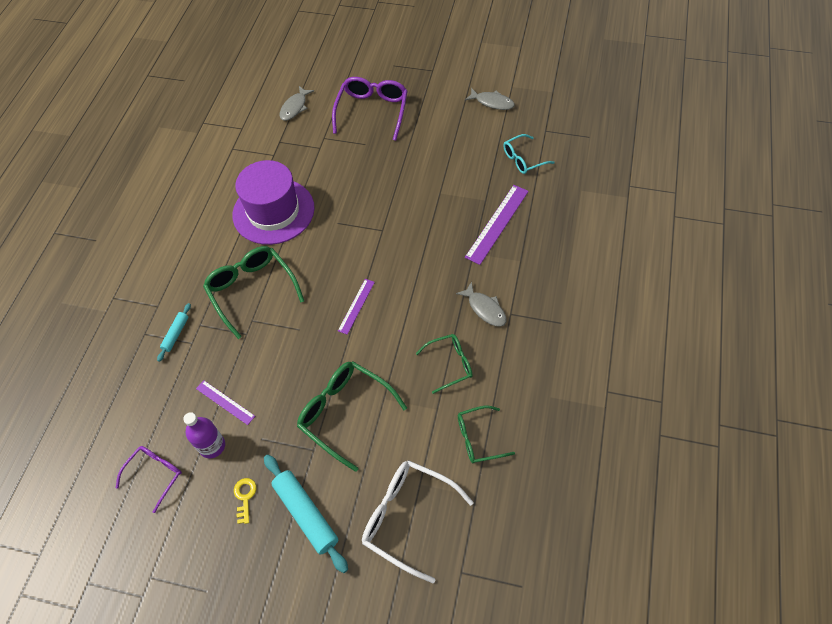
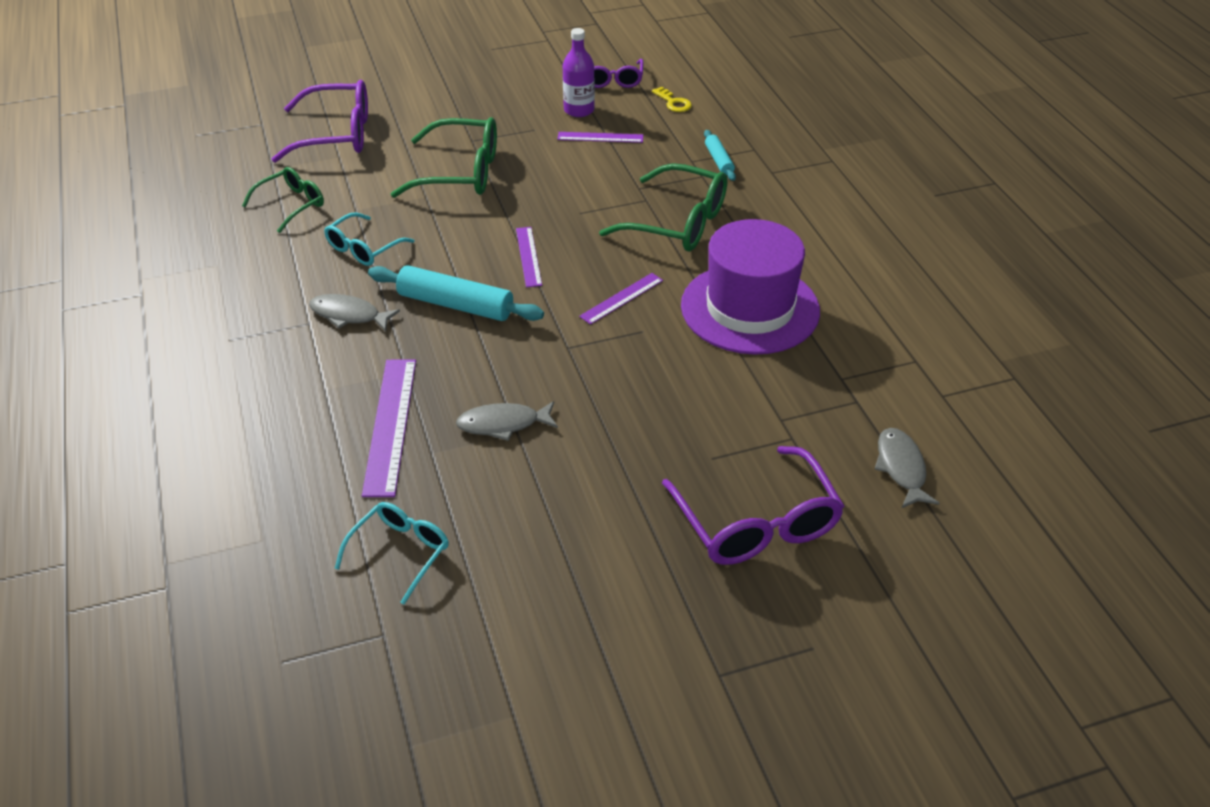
camera: 145 degrees right, 15 degrees down
(245, 497) = (511, 96): yellow key -> yellow key (673, 102)
(306, 514) = (441, 106): turquoise rolling pin -> turquoise rolling pin (455, 305)
(330, 249) = (622, 298): none -> purple ruler
(407, 517) = (337, 134): white glasses -> purple glasses
(450, 364) = (363, 248): green glasses -> turquoise glasses
(492, 102) = (533, 652): grey fish -> grey fish (503, 424)

